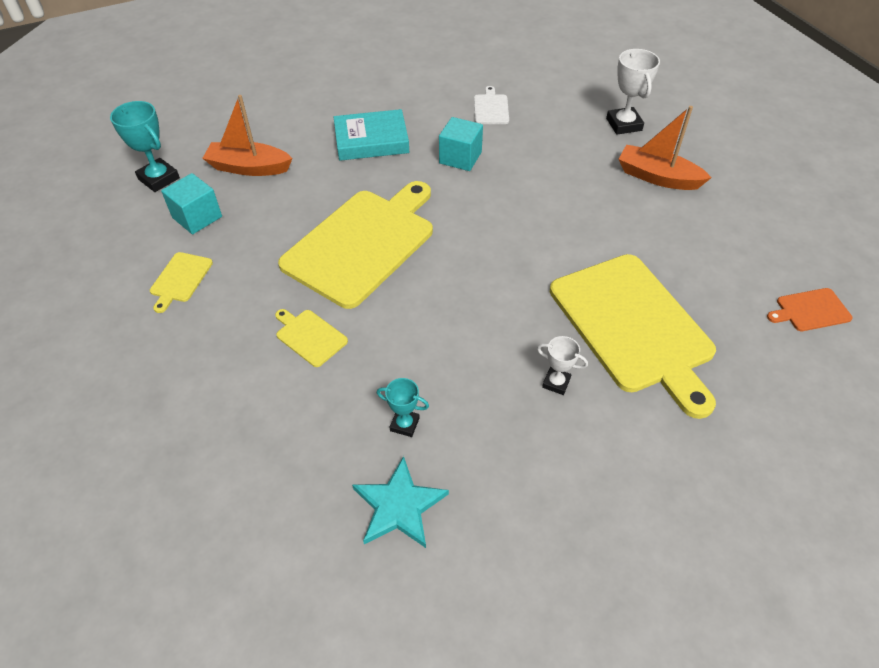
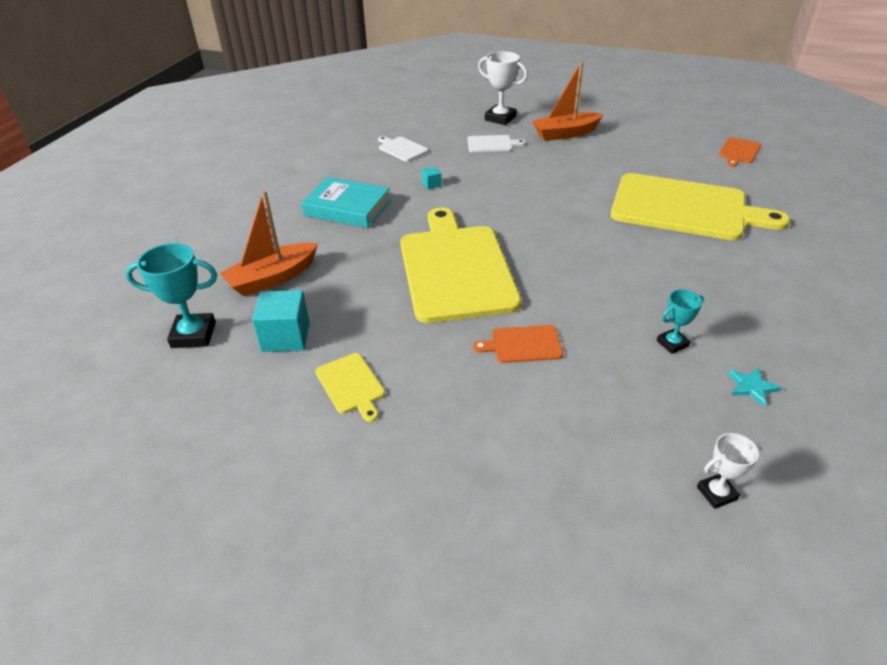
camera: 45 degrees left, 10 degrees down
(309, 336) = (523, 344): yellow cutting board -> orange cutting board
(371, 140) = (347, 208): turquoise book -> turquoise book turned 75 degrees clockwise
(399, 506) = (751, 387): turquoise star -> turquoise star, size x0.54
(460, 157) = (431, 184): turquoise cube -> turquoise cube, size x0.47
(556, 383) = (702, 260): white trophy -> white trophy (716, 493)
(571, 147) = (492, 144): none -> white cutting board

